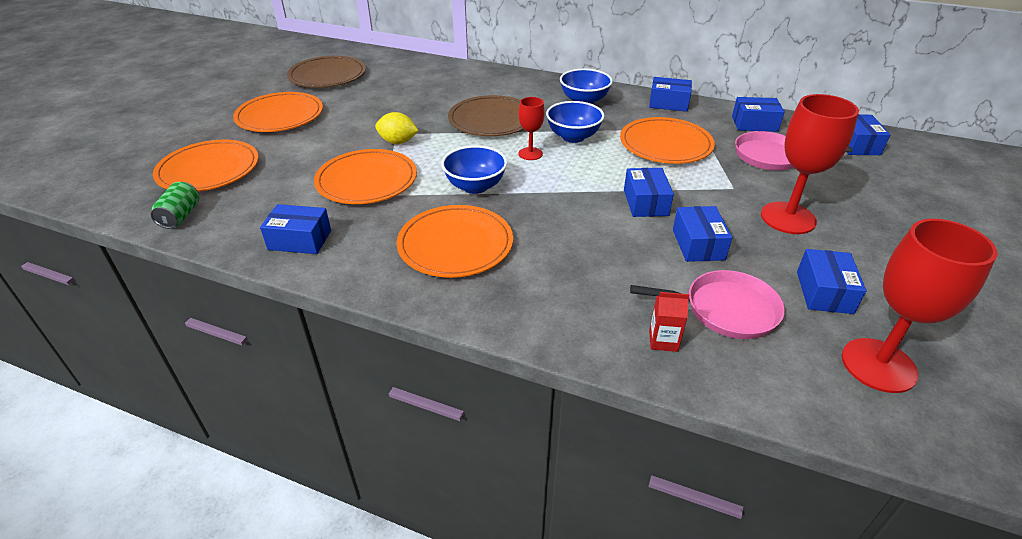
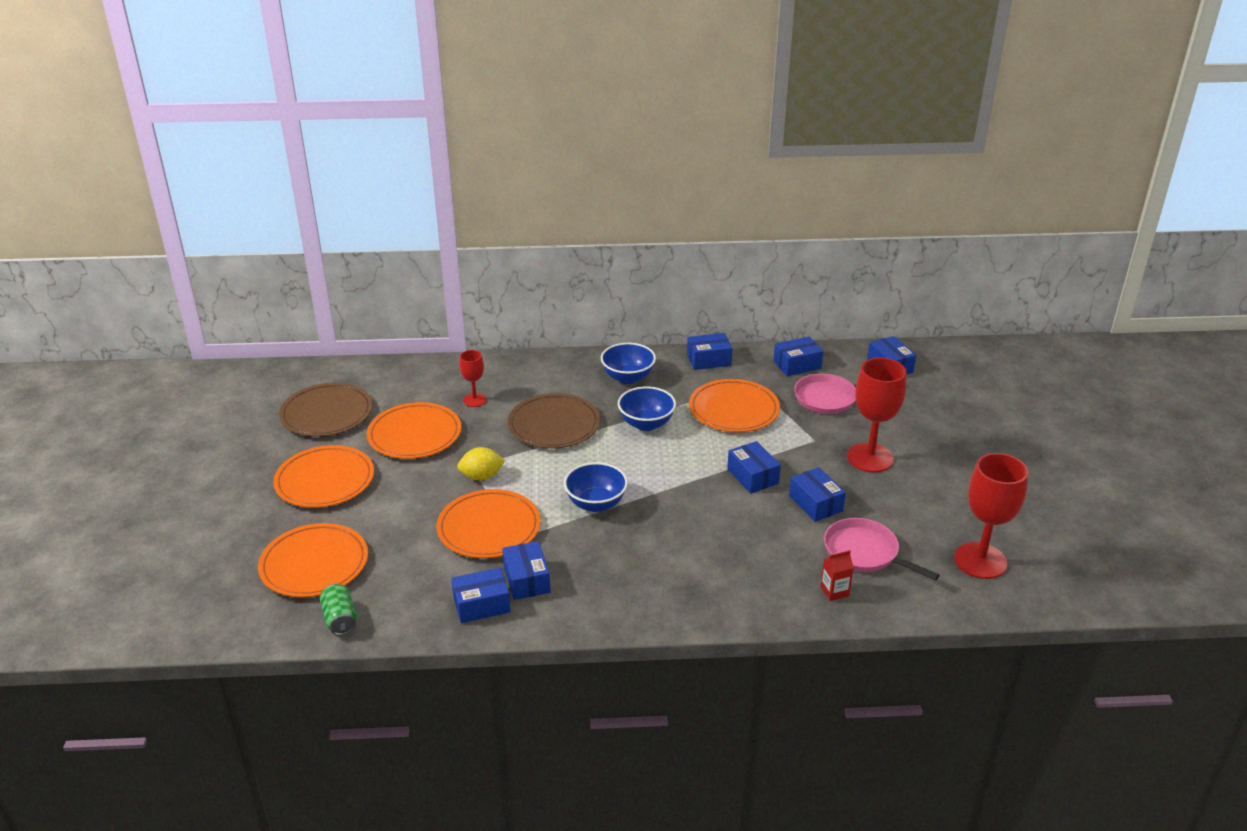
camera: 25 degrees left, 5 degrees down
(455, 244) = (623, 565): orange plate -> orange plate (414, 434)
(530, 154) = (620, 454): red goblet -> red goblet (474, 400)
(726, 309) = (864, 552): pink pan -> pink pan turned 120 degrees counterclockwise
(824, 292) = (924, 516): blue box -> blue box (527, 580)

